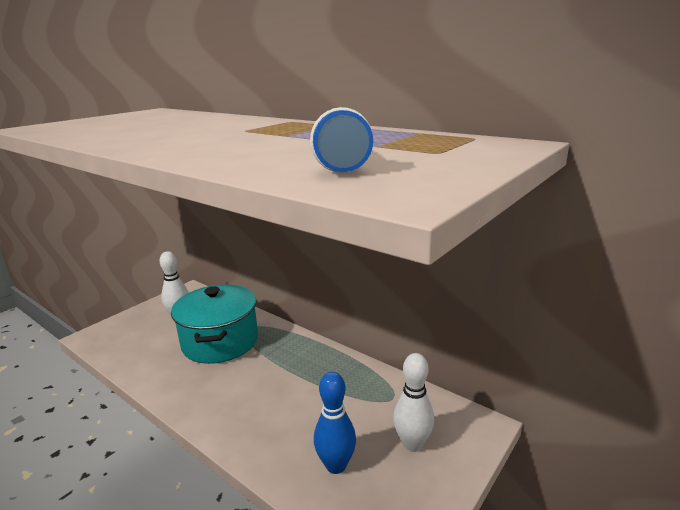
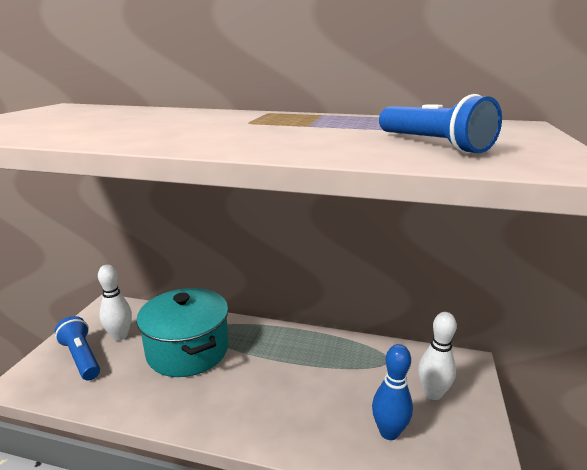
camera: 25 degrees left, 0 degrees up
(141, 328) = (81, 357): none -> blue flashlight

